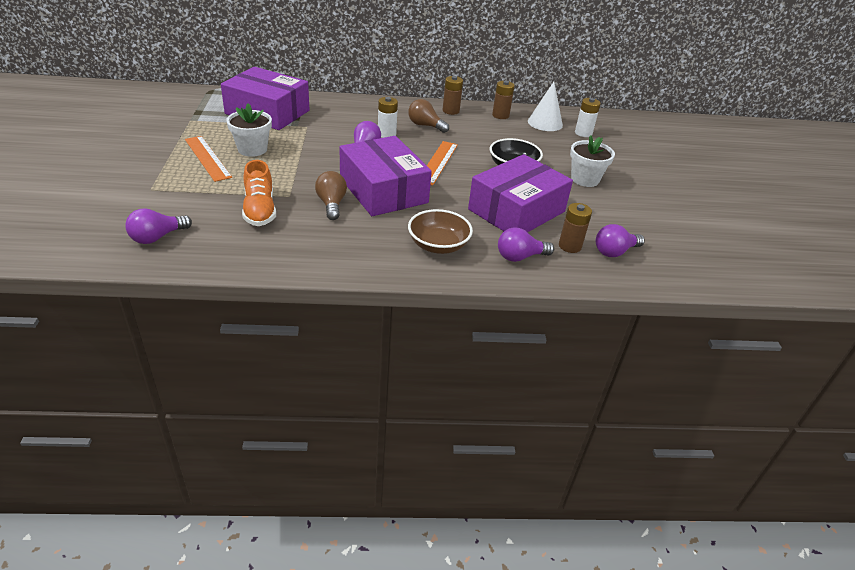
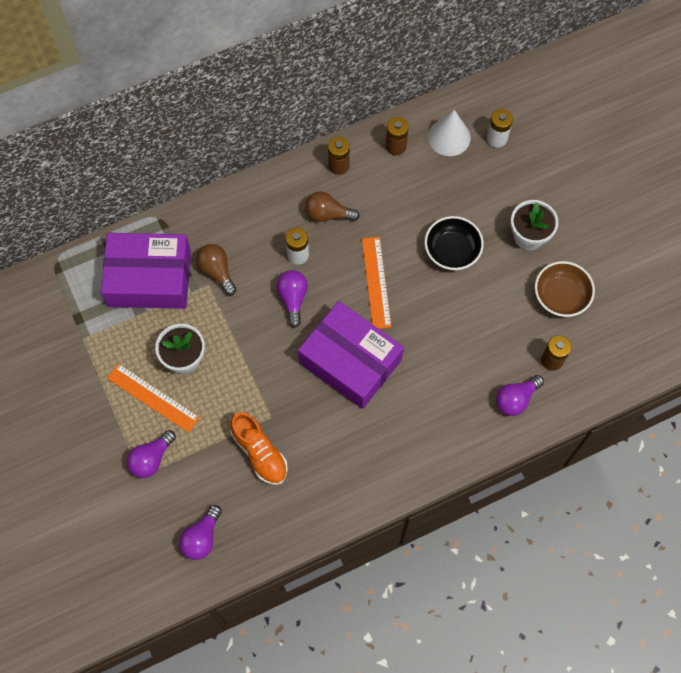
camera: 20 degrees left, 30 degrees up
(331, 204) = (317, 409): brown light bulb -> brown light bulb (217, 271)
(438, 245) = (441, 420): brown bowl -> brown bowl (561, 296)
(516, 210) = (485, 328): purple box -> none
(614, 252) = (592, 348): purple light bulb -> purple light bulb (151, 459)

